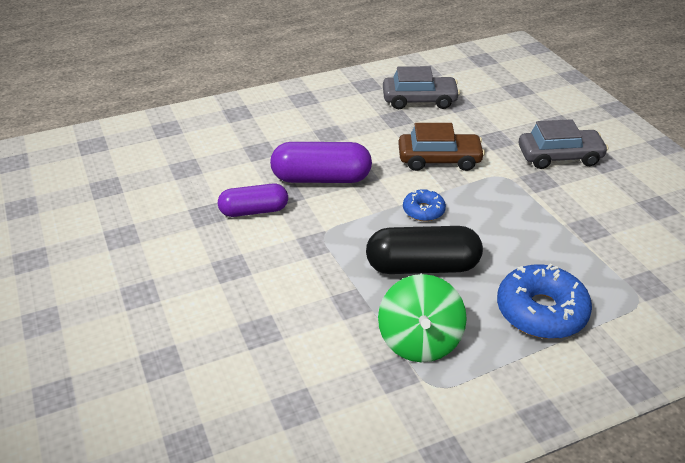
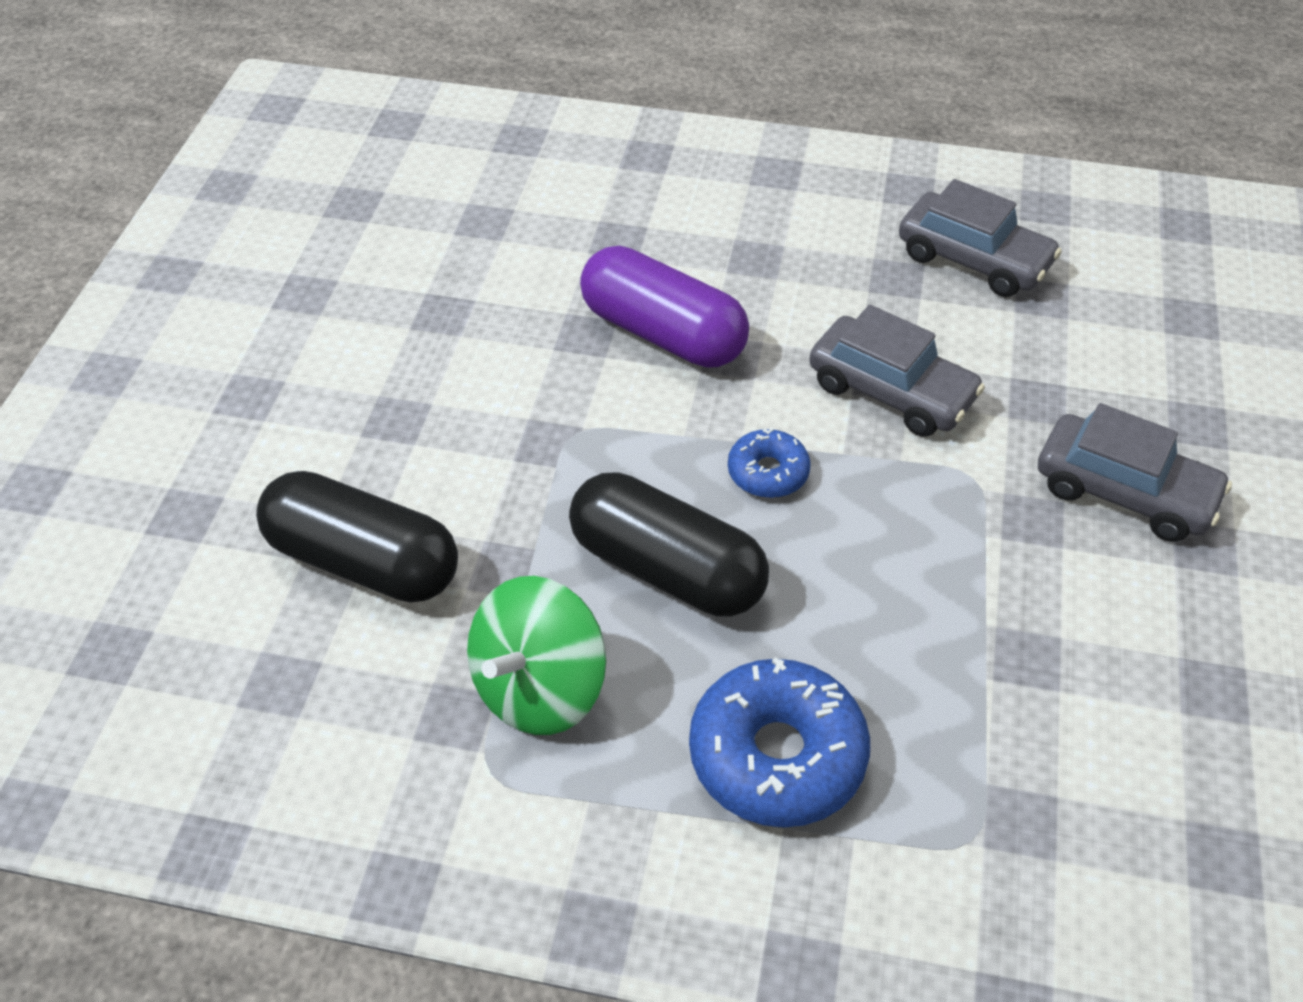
camera: 35 degrees right, 10 degrees up
(254, 211) = (512, 341): purple capsule -> none
(281, 334) = (363, 561): none -> black capsule
(439, 159) = (891, 391): brown car -> grey car

